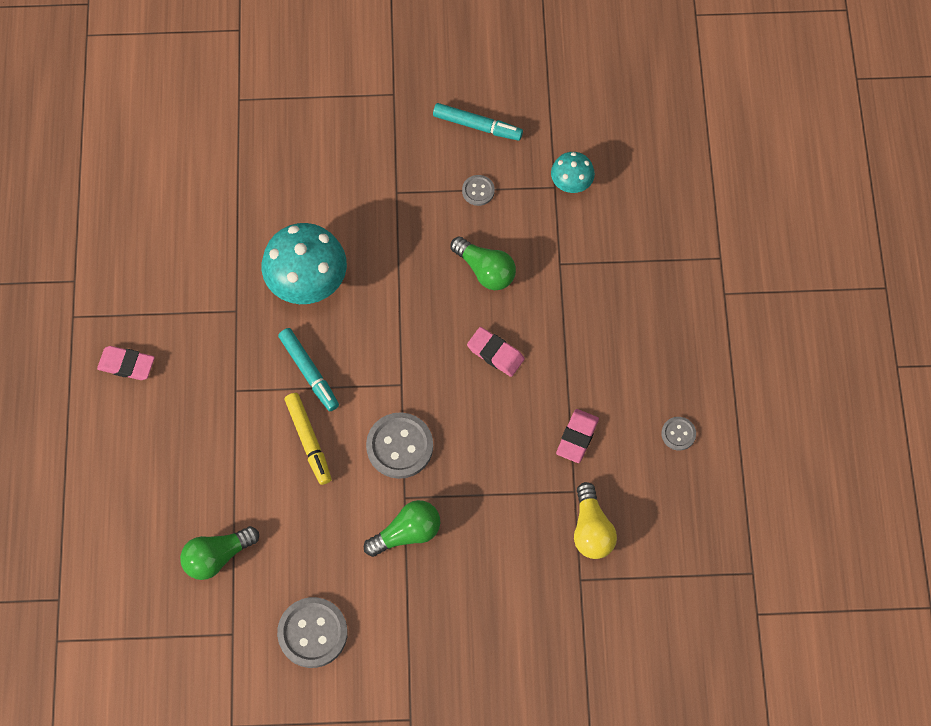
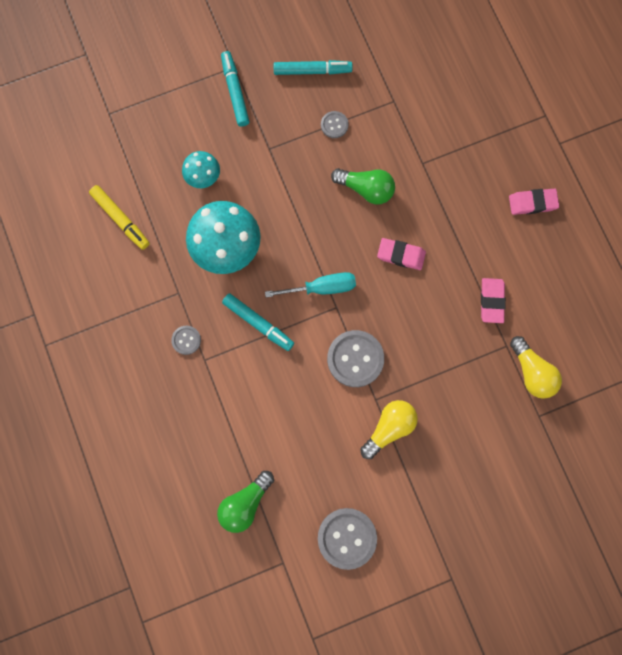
camera: 20 degrees left, 10 degrees up
(126, 365) = (106, 370): pink eraser -> pink eraser (532, 203)
(309, 440) = (281, 380): yellow marker -> yellow marker (121, 219)
(383, 120) = (235, 92): none -> turquoise marker
(393, 358) = (321, 288): none -> turquoise screwdriver
(407, 533) = (389, 428): green light bulb -> yellow light bulb
(571, 182) = (405, 93): turquoise mushroom -> turquoise mushroom (203, 176)
(678, 434) = (568, 270): grey button -> grey button (186, 340)

